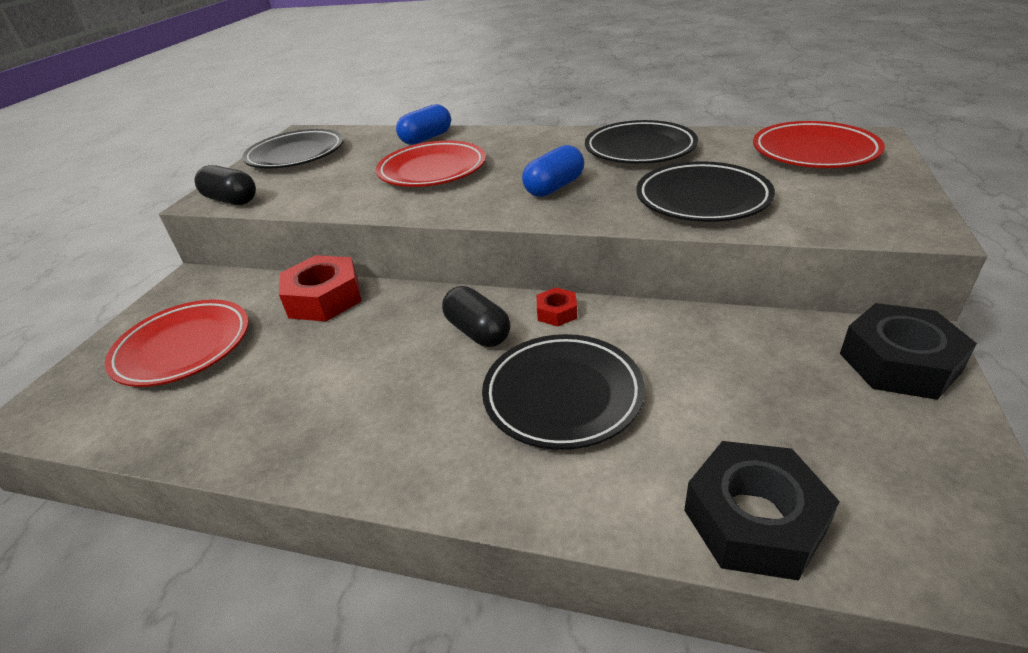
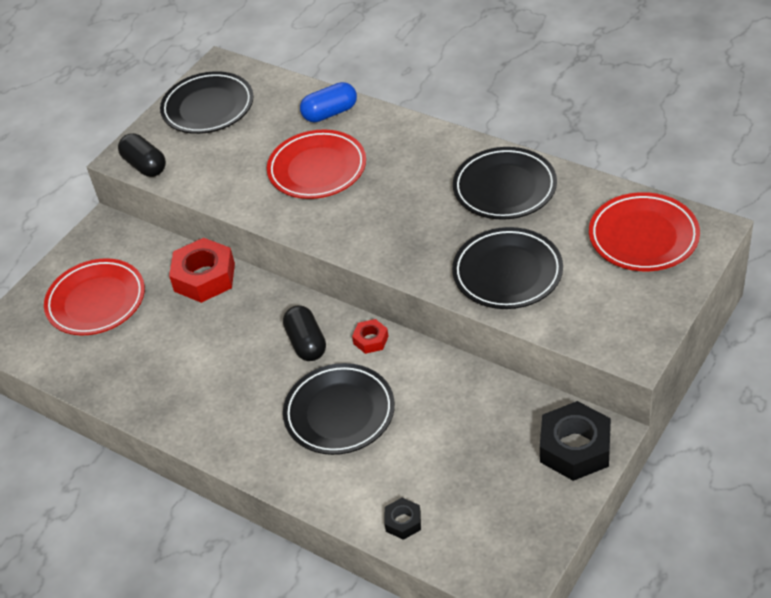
camera: 20 degrees right, 10 degrees up
(554, 187) = (404, 224): blue capsule -> none
(754, 520) = (403, 522): black nut -> black nut, size x0.50

